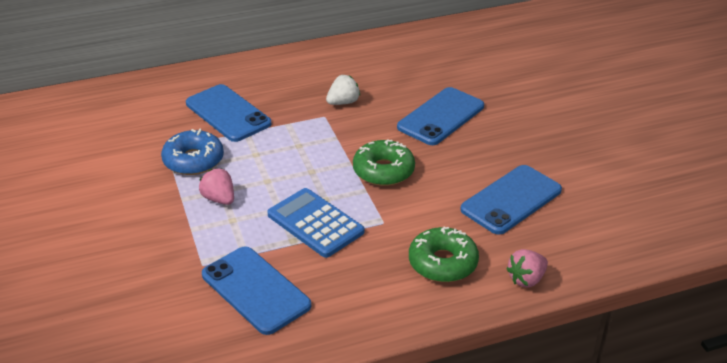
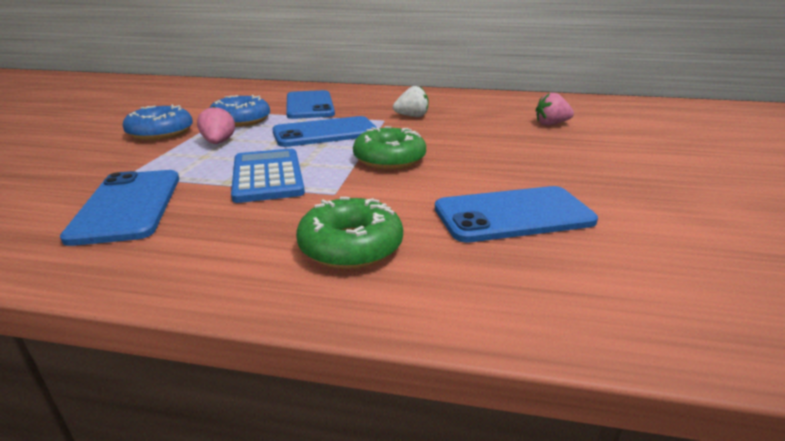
camera: 30 degrees right, 10 degrees down
(143, 204) = (161, 133): none -> blue donut
(441, 117) = (497, 140): blue phone -> blue phone (325, 133)
(526, 279) = (447, 304): pink strawberry -> pink strawberry (551, 124)

